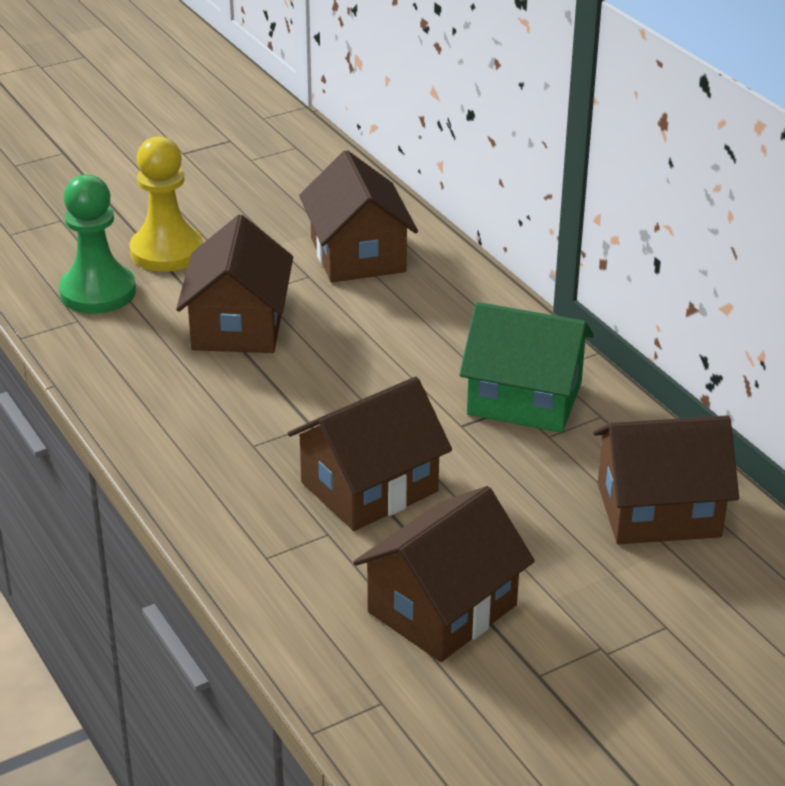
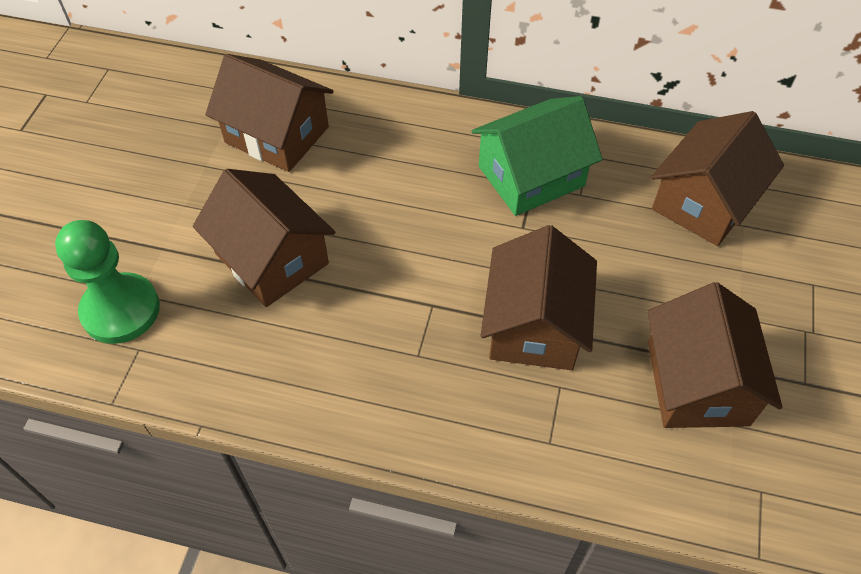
camera: 45 degrees left, 20 degrees up
(167, 251) = (128, 231): yellow pawn -> none

